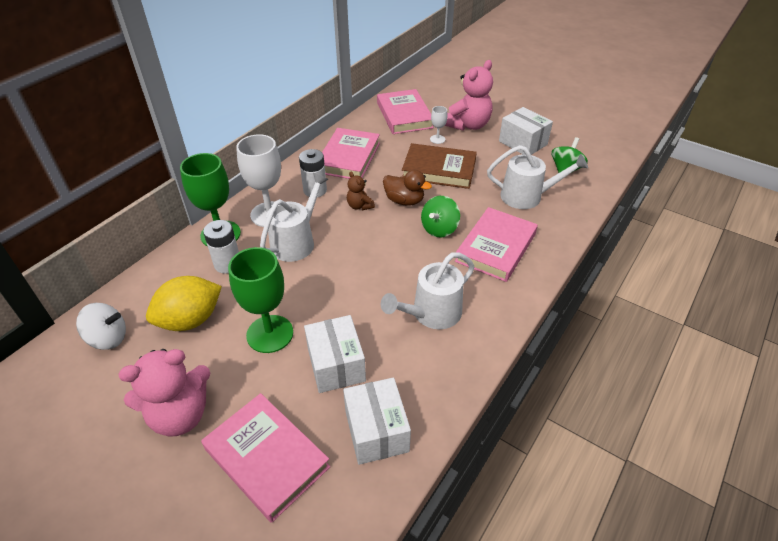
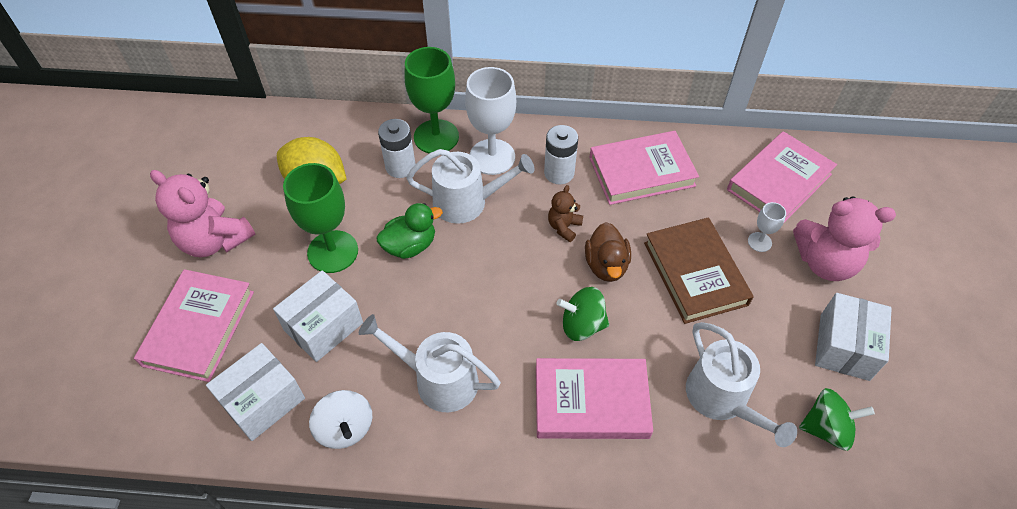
camera: 60 degrees right, 10 degrees up
(108, 338) = (267, 142): white spinning top -> white spinning top (345, 428)
(306, 286) = (410, 246): none -> green duck

